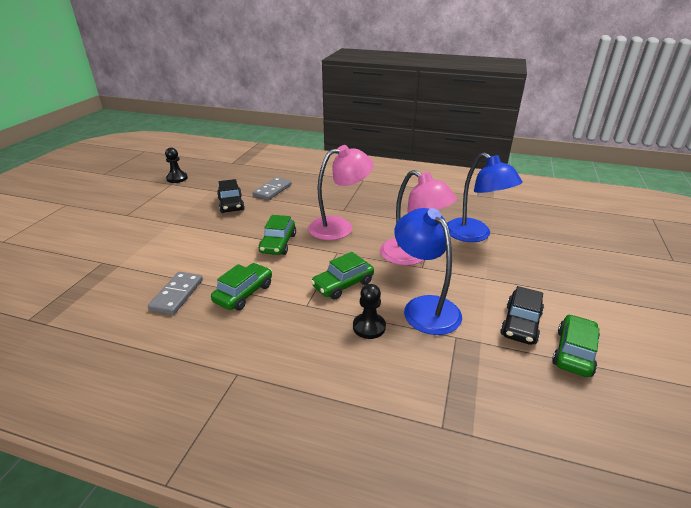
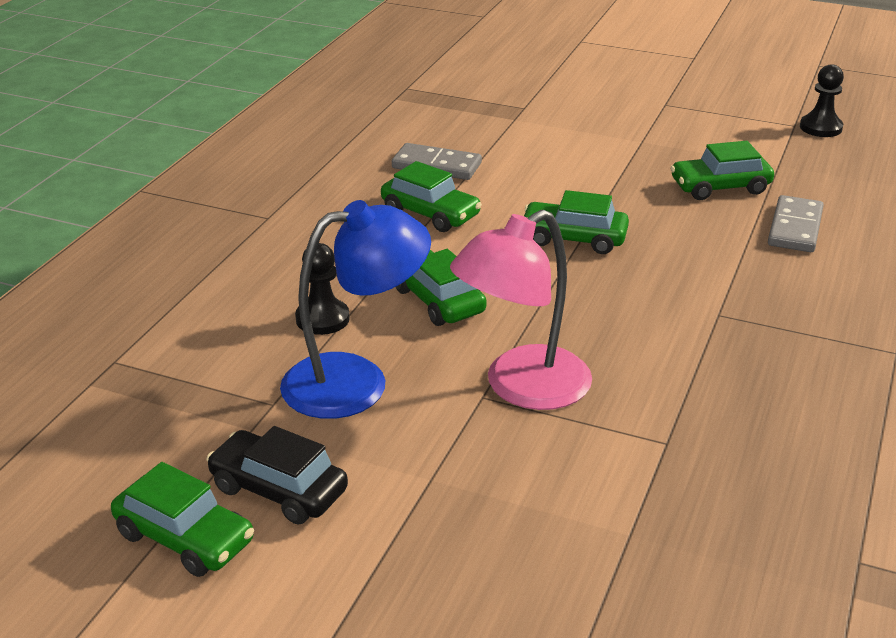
camera: 95 degrees right, 0 degrees up
(231, 204) = (720, 187): black car -> green car
(272, 190) = (795, 228): grey domino -> grey domino turned 75 degrees clockwise
(339, 227) = (641, 306): pink lamp -> none
(474, 235) = (613, 501): blue lamp -> none

